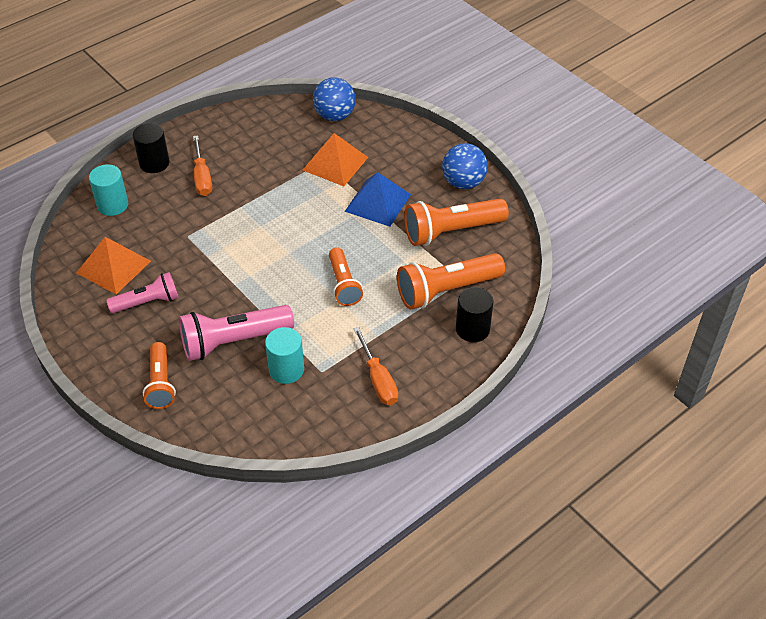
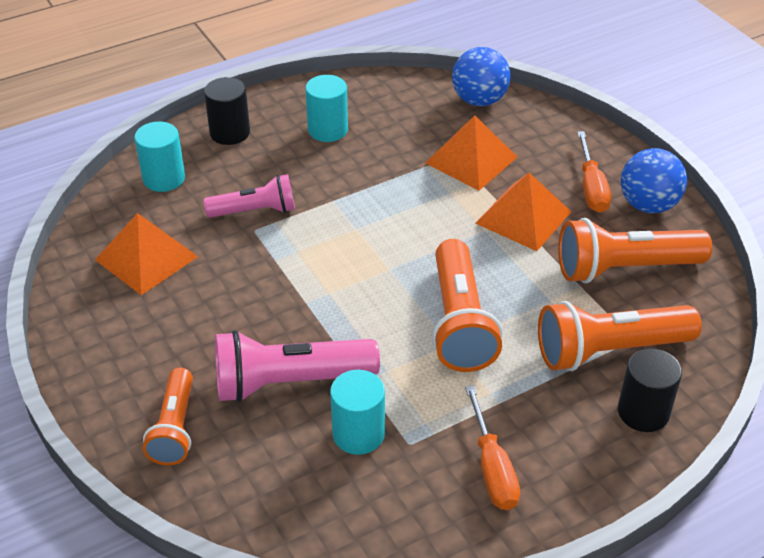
camera: 10 degrees right, 5 degrees down
(147, 302) = (181, 311): pink flashlight -> pink flashlight (255, 211)
(202, 177) = (289, 157): orange screwdriver -> orange screwdriver (591, 188)
(227, 152) = (328, 130): none -> turquoise cylinder
(343, 284) = (460, 322): orange flashlight -> orange flashlight, size x1.57
(378, 202) = (523, 217): blue pyramid -> orange pyramid

